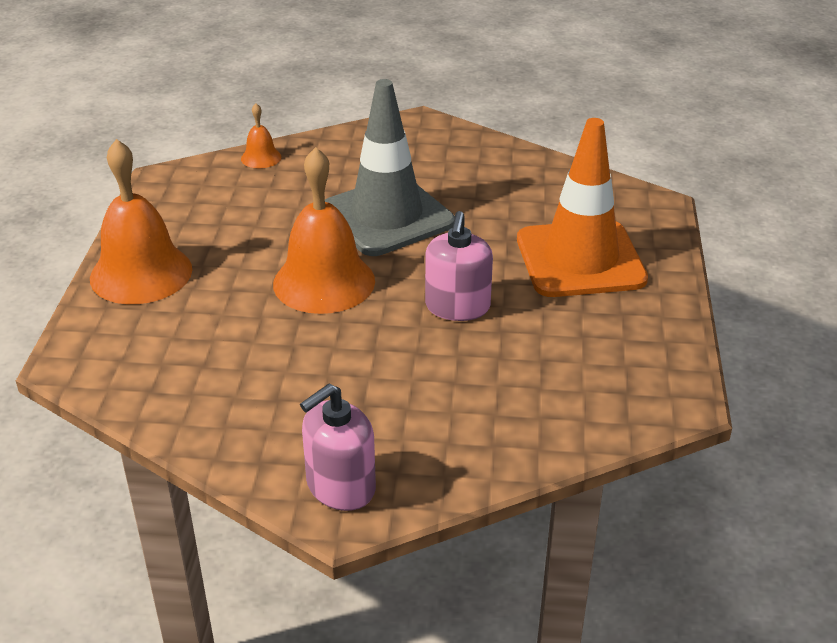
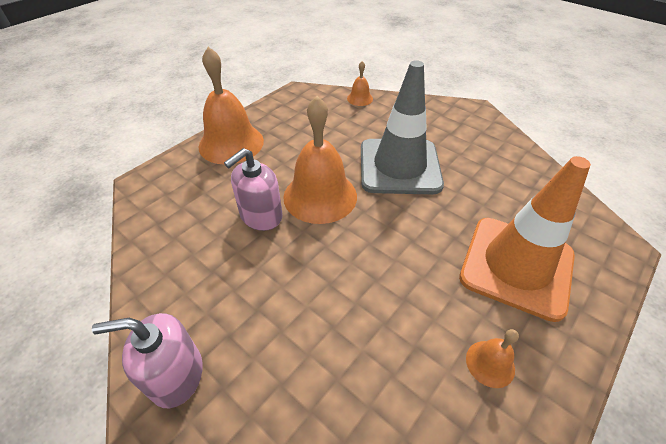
camera: 35 degrees right, 10 degrees up
(457, 307) = (389, 260): pink soap dispenser -> pink soap dispenser (261, 216)
(612, 341) = (490, 363): none -> orange bell

